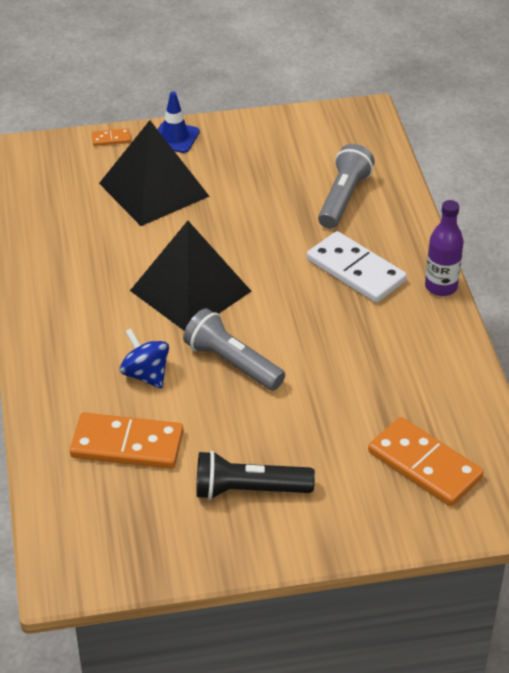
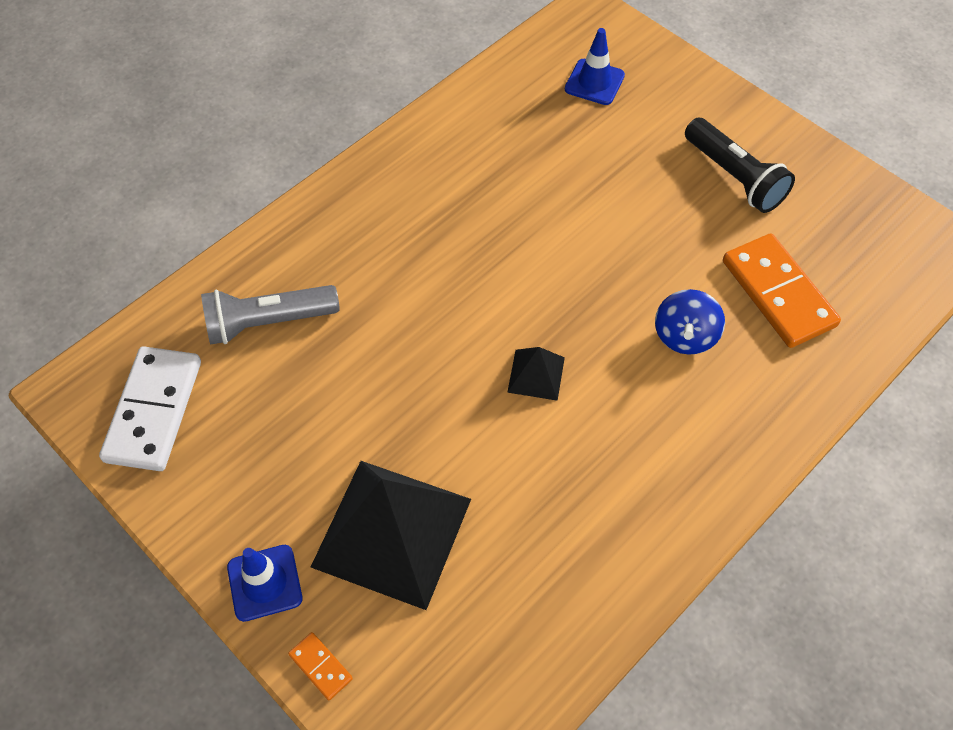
camera: 125 degrees left, 15 degrees up
(190, 291) = (536, 374): black pyramid -> black pyramid, size x0.45
(232, 363) = (604, 275): grey flashlight -> none
(356, 270) = (386, 248): white domino -> white domino (153, 411)
(424, 465) = (594, 82): orange domino -> blue traffic cone
(441, 287) = (357, 171): purple bottle -> none

